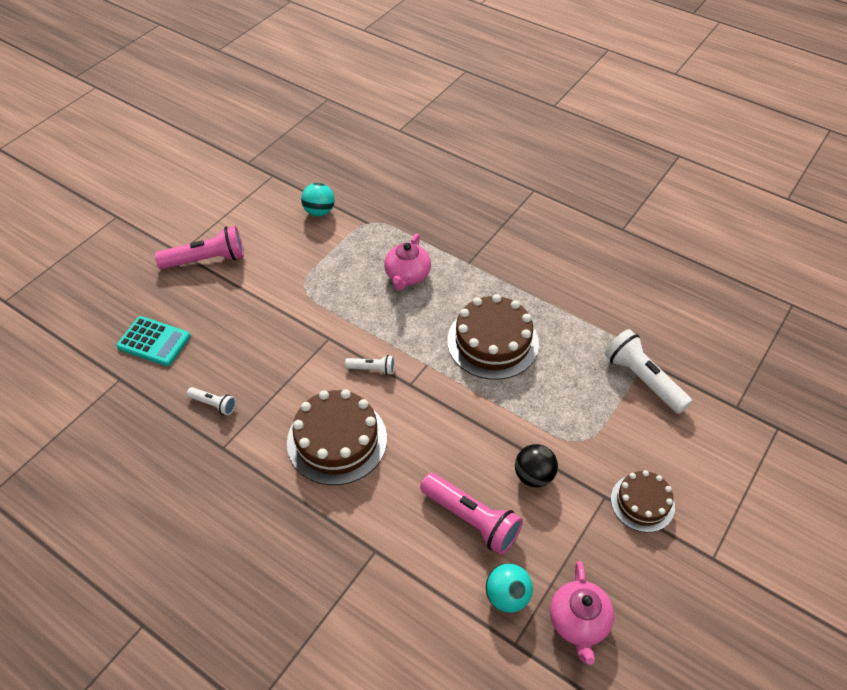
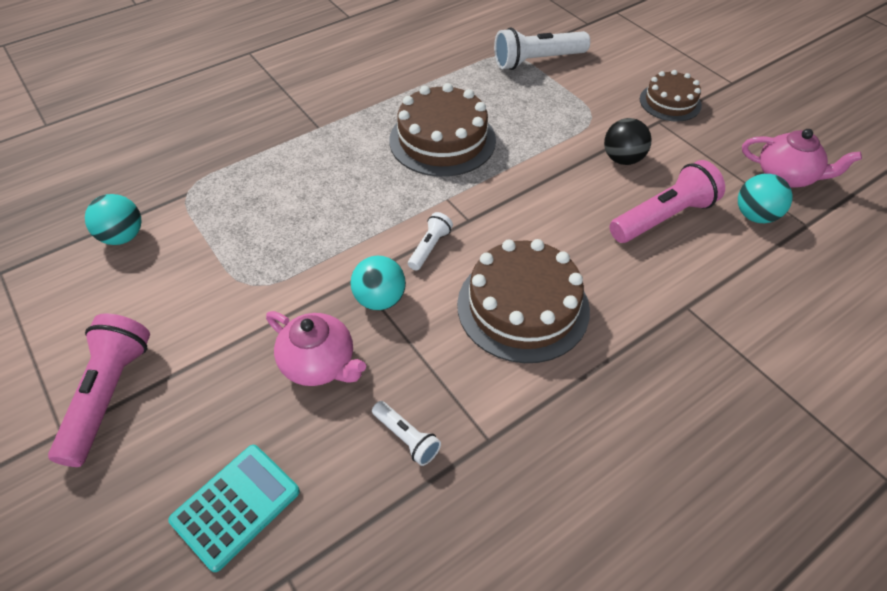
camera: 70 degrees left, 0 degrees up
(214, 404) = (406, 438): white flashlight -> white flashlight turned 90 degrees clockwise
(315, 356) = (380, 299): none -> turquoise ball
(407, 276) = (302, 180): pink teapot -> pink teapot (319, 364)

